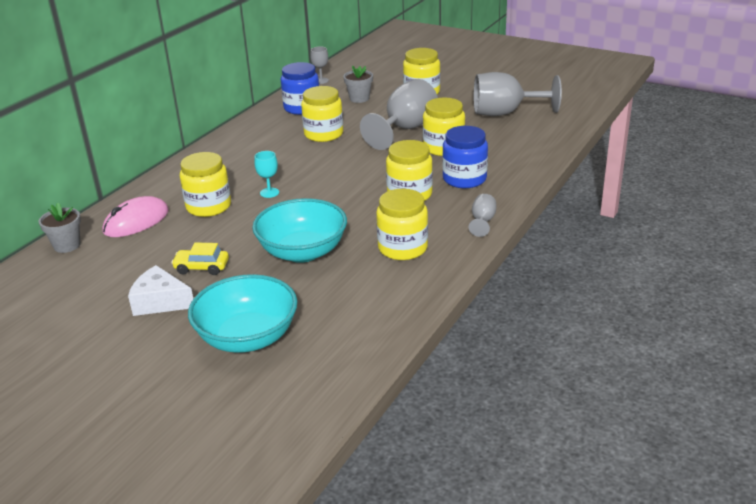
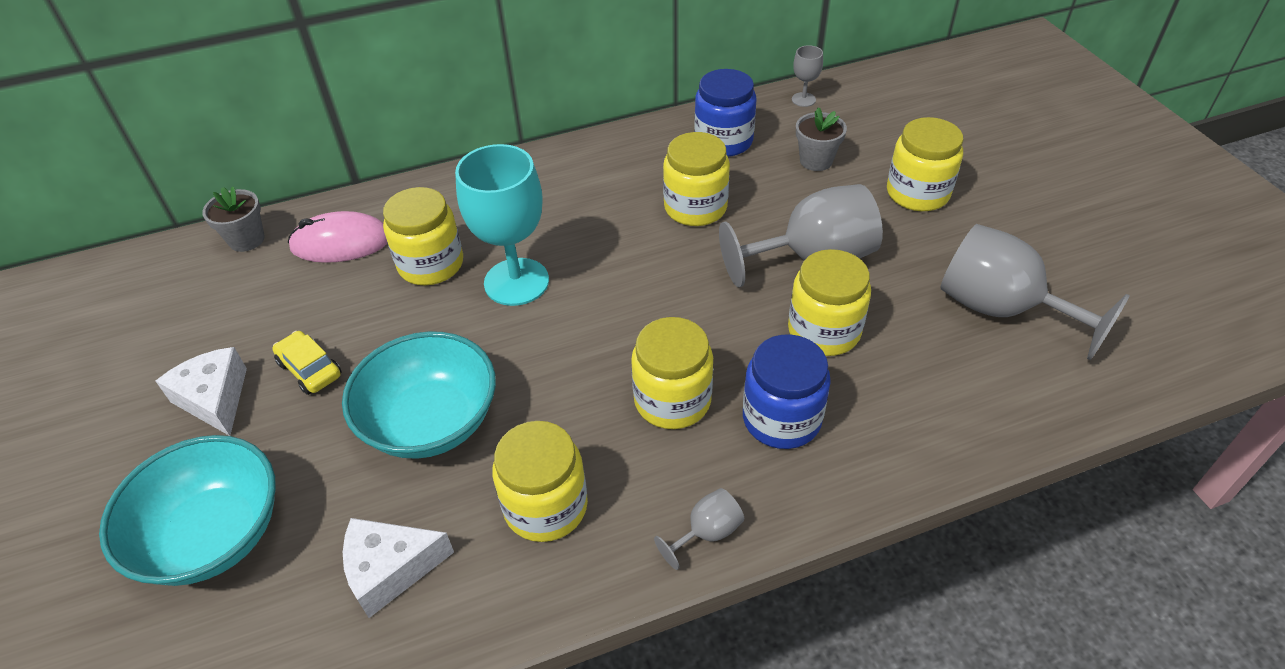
camera: 40 degrees right, 15 degrees up
(269, 193) = (516, 282): turquoise goblet -> turquoise goblet, size x2.21
(361, 299) = (390, 569): none -> white cheese

